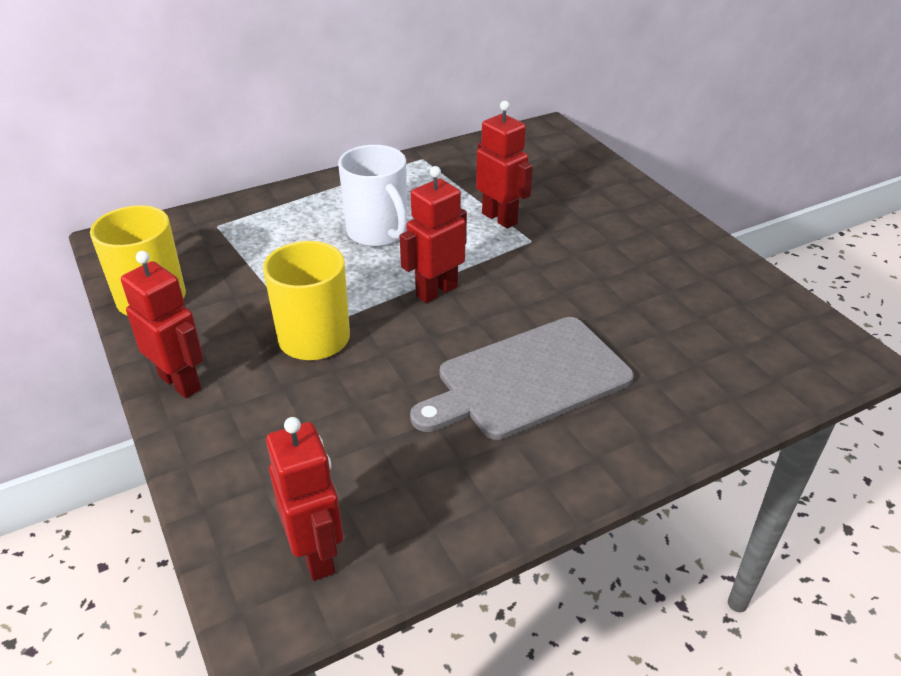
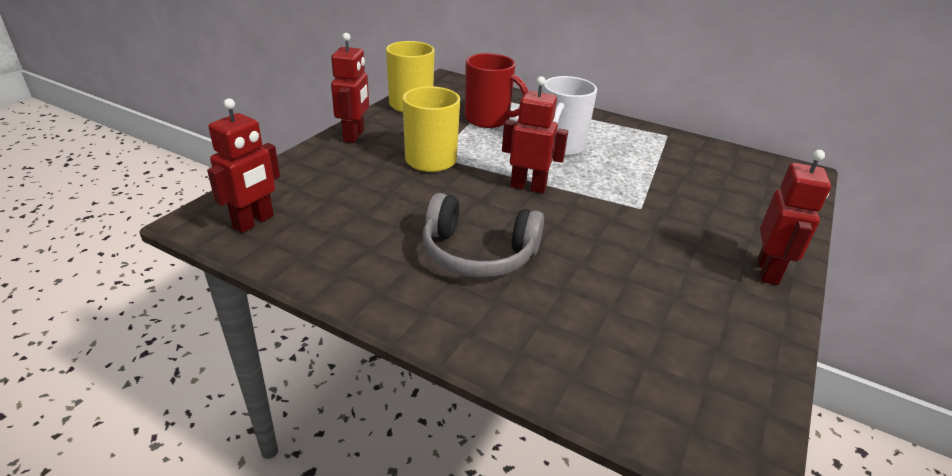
camera: 55 degrees right, 5 degrees down
(264, 254) = (488, 120): none -> red mug
(500, 218) = (646, 186): red robot -> red robot (768, 271)
(528, 379) = (478, 253): grey cutting board -> grey headphones

